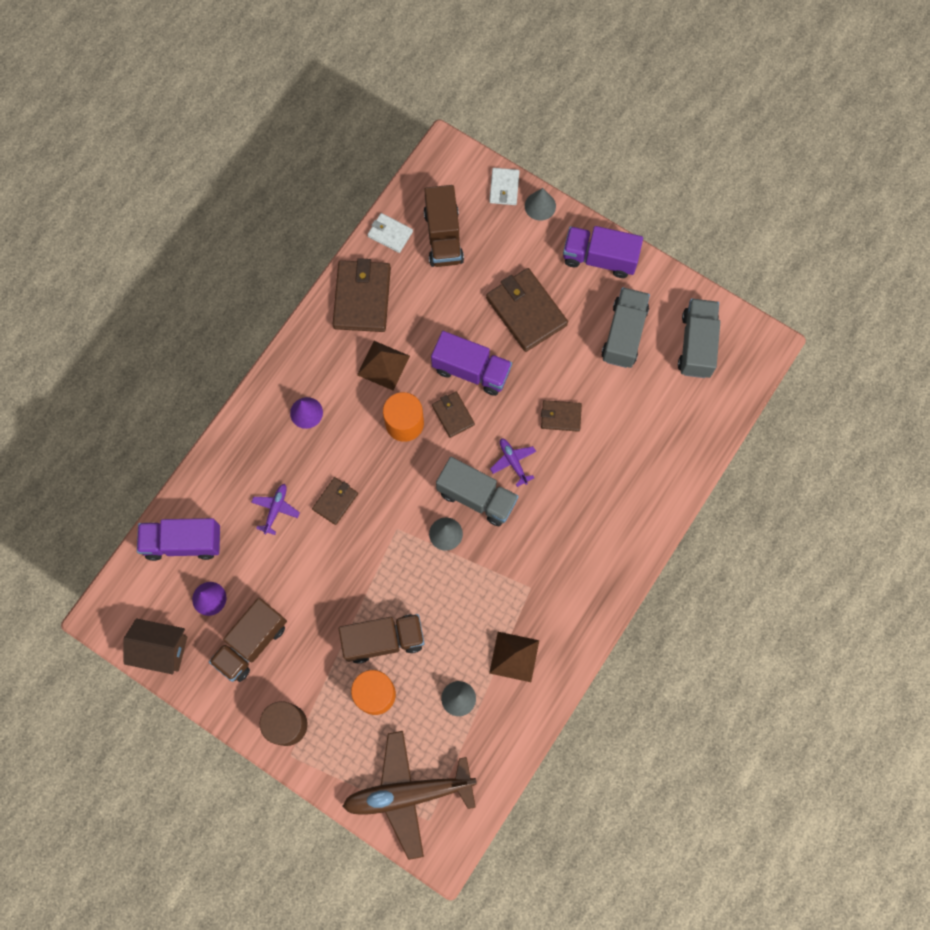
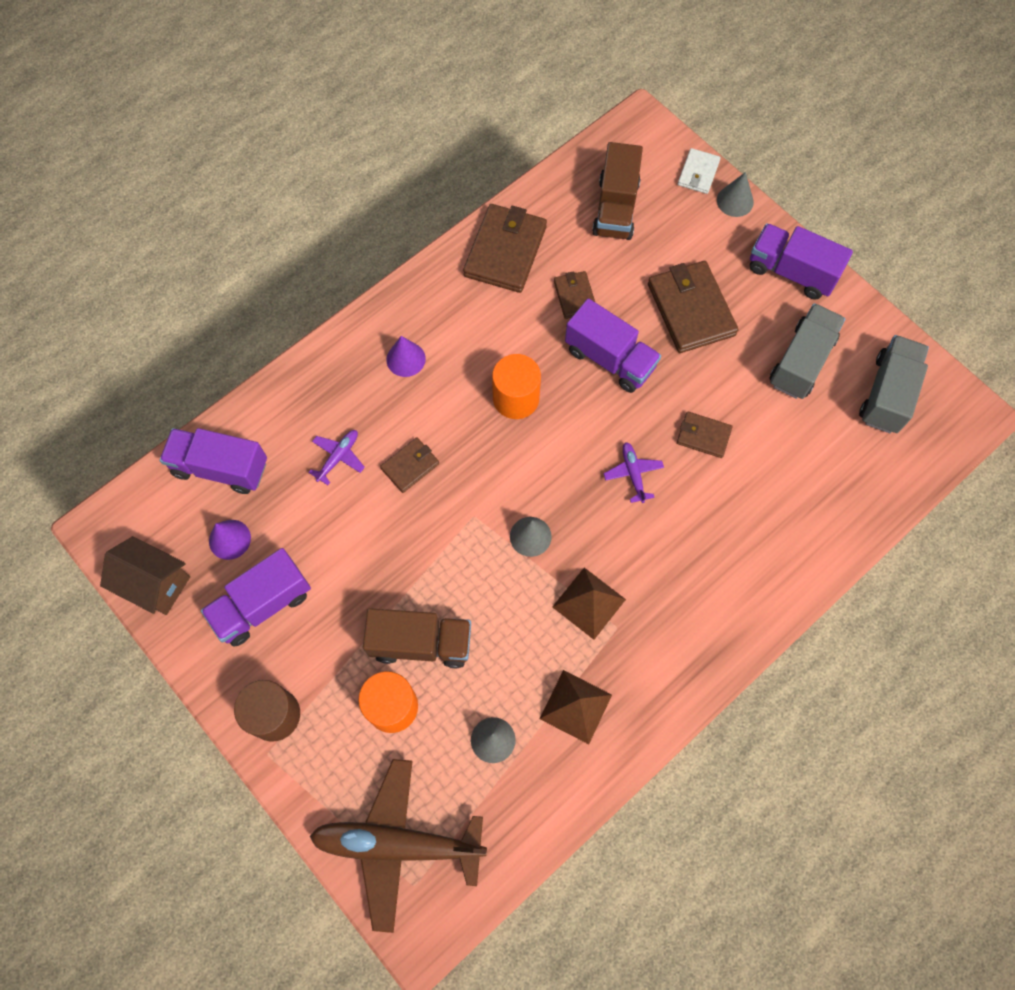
camera: 15 degrees right, 5 degrees down
(251, 643) = (262, 604): brown truck -> purple truck
(383, 365) = (509, 328): brown pyramid -> brown pyramid (589, 603)
(390, 234) = (556, 192): white wallet -> none
(453, 415) = (575, 403): brown wallet -> brown wallet (575, 296)
(476, 497) = (579, 503): grey truck -> none

